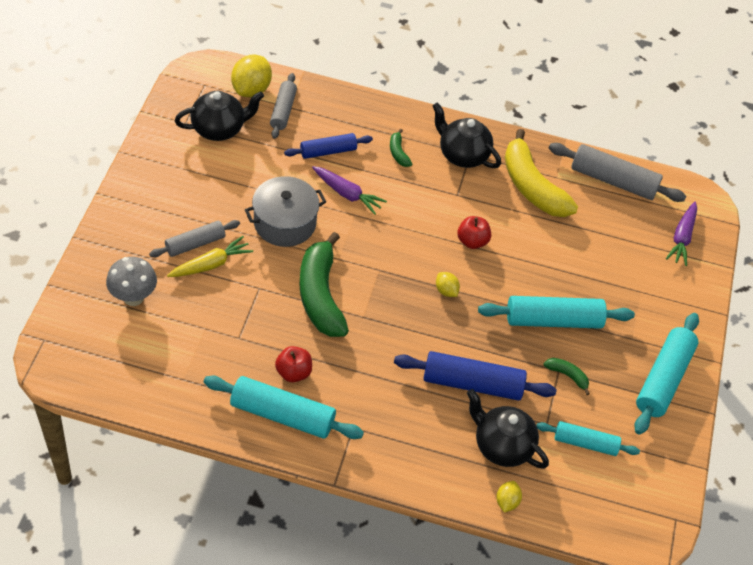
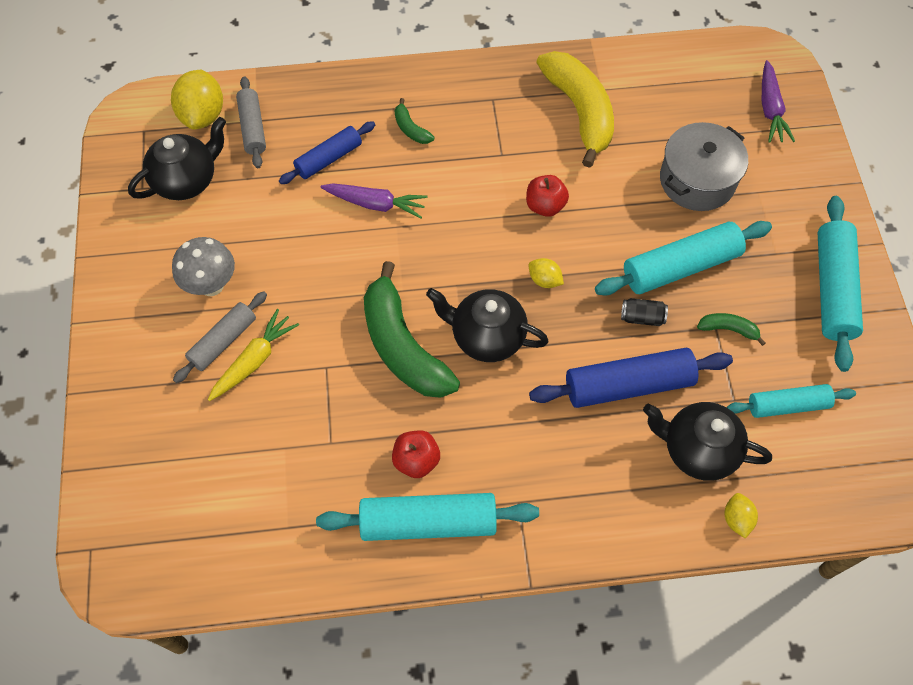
camera: 15 degrees left, 10 degrees up
(133, 297) = (178, 444): grey mushroom -> grey mushroom (211, 285)
(285, 223) = (319, 270): grey pot -> grey pot (697, 180)
(462, 155) = (484, 103): black teapot -> black teapot (486, 337)
(506, 343) = (642, 317): none -> black can
(532, 186) = (579, 111): yellow banana -> yellow banana turned 150 degrees counterclockwise
(613, 180) = (664, 69): grey rolling pin -> none

